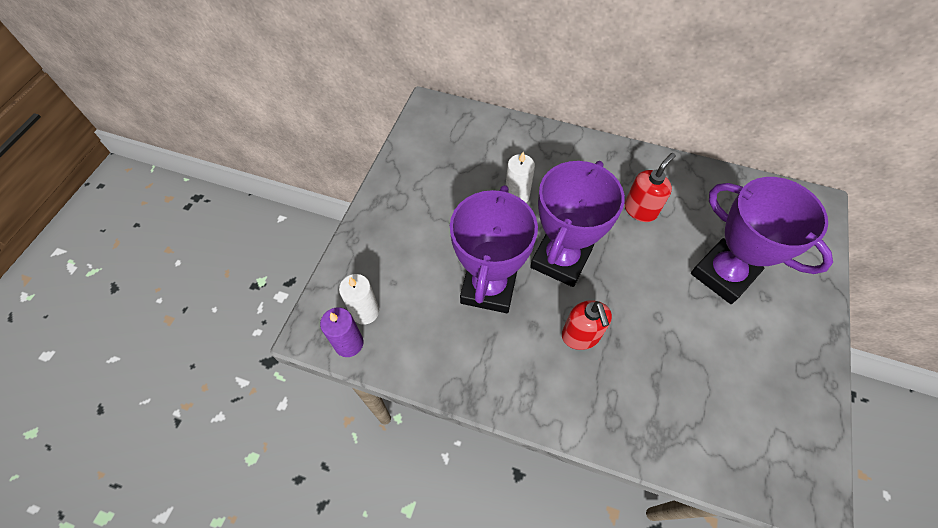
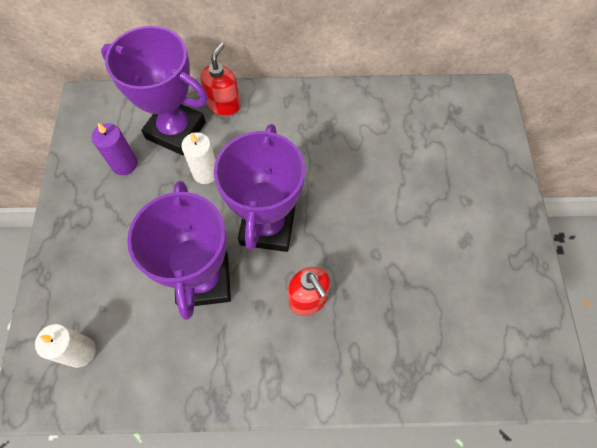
camera: 20 degrees left, 5 degrees up
(349, 343) = (73, 393): purple candle -> purple candle (124, 164)
(640, 210) = (331, 150): red soap dispenser -> red soap dispenser (224, 105)
(723, 274) = (423, 191): purple trophy -> purple trophy (176, 130)

